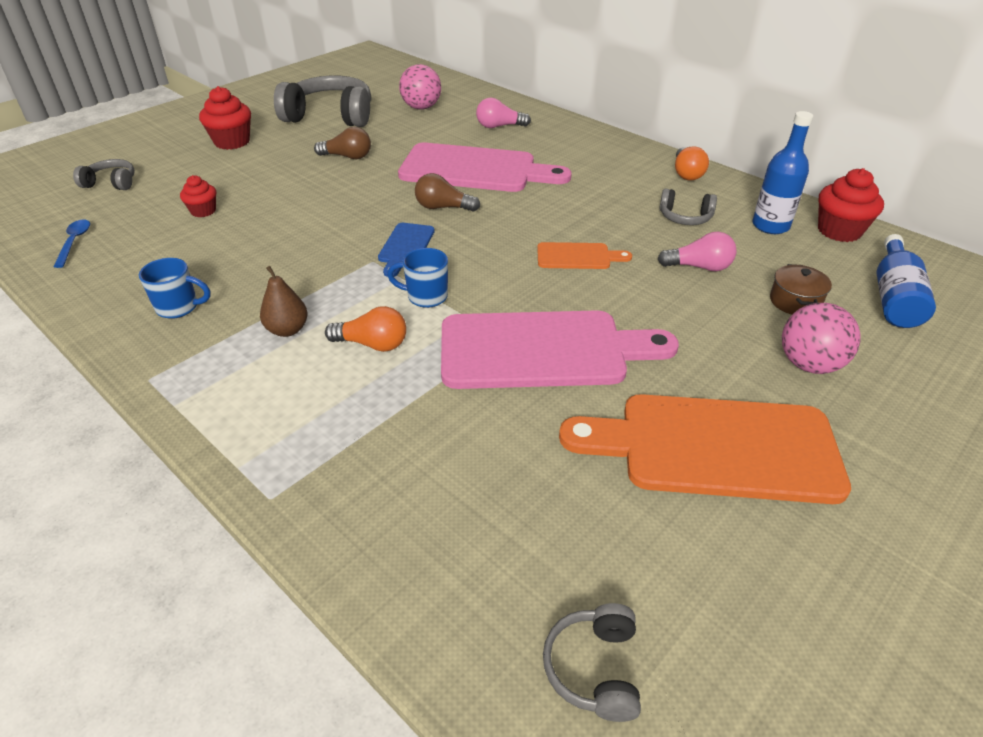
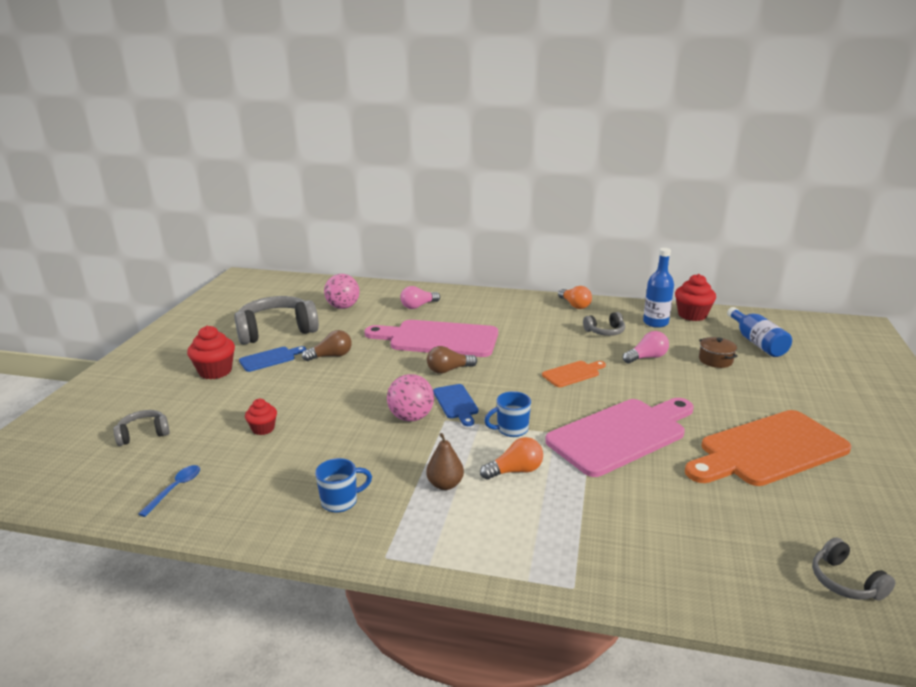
camera: 30 degrees left, 15 degrees down
(74, 242) = (175, 489): blue spoon -> blue spoon turned 60 degrees clockwise
(291, 143) = (270, 359): none -> blue cutting board
(475, 169) = (438, 339): pink cutting board -> pink cutting board turned 150 degrees counterclockwise
(809, 364) = (759, 391): pink ball -> pink ball (411, 417)

